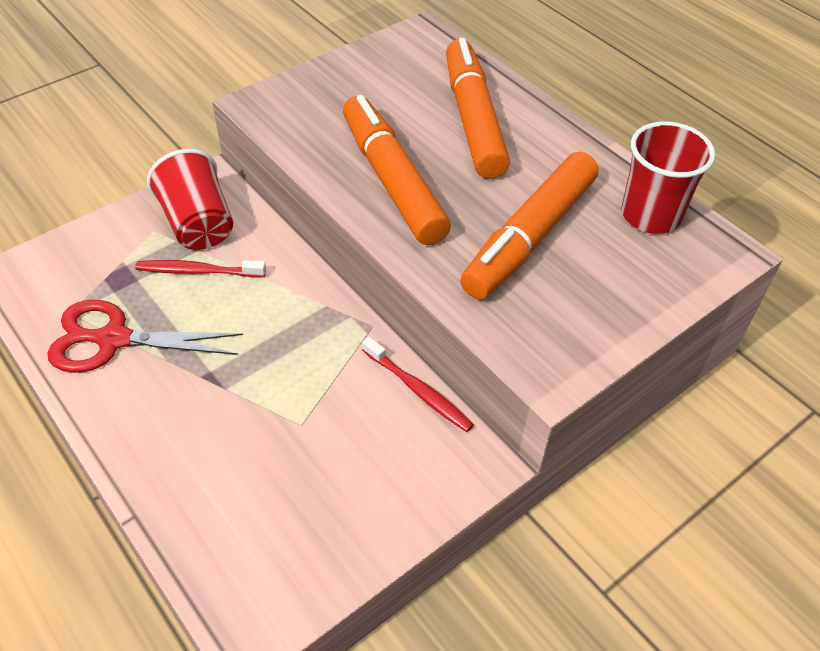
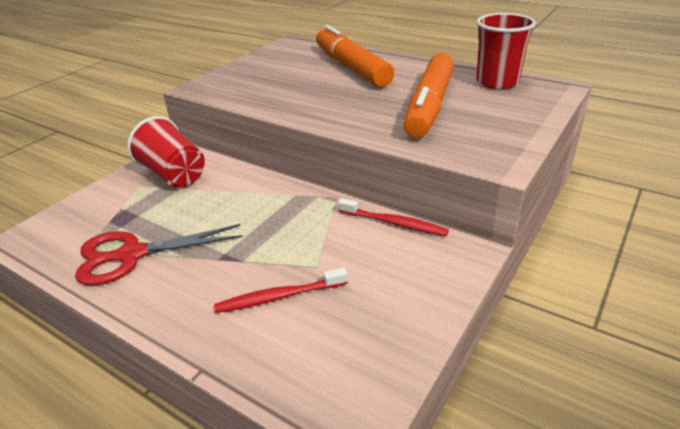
camera: 15 degrees left, 15 degrees down
(198, 271) = (186, 199): red toothbrush -> red toothbrush (279, 297)
(392, 181) = (317, 101): orange marker -> none

